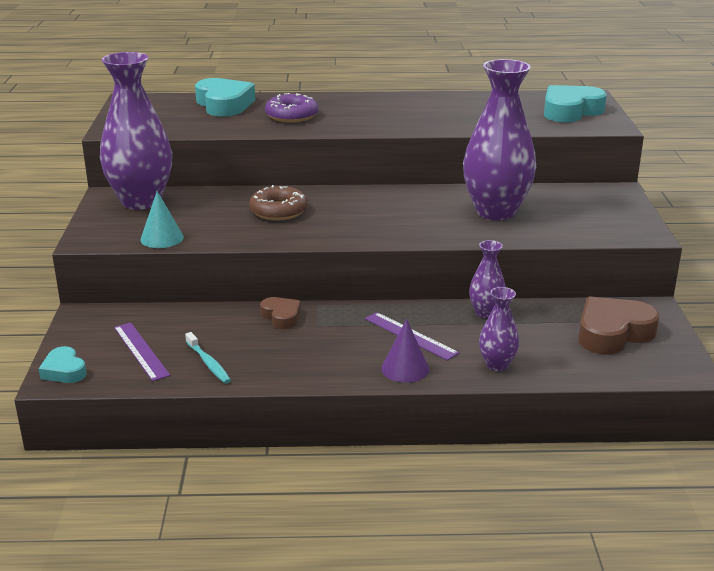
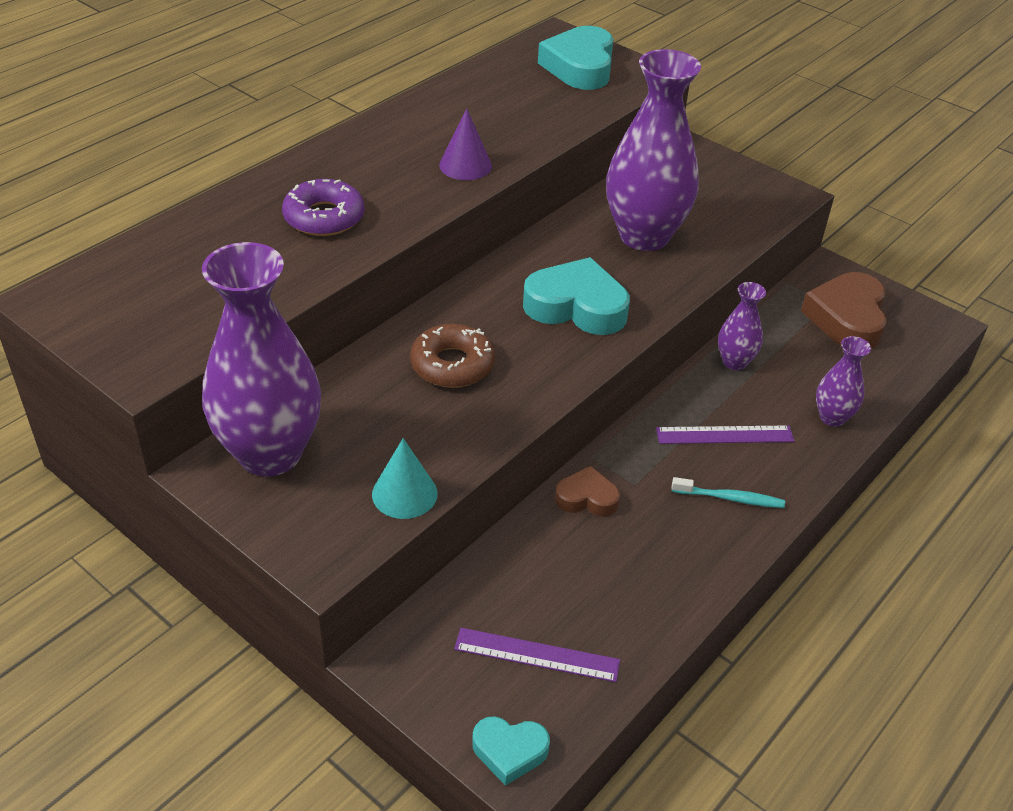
camera: 50 degrees left, 15 degrees up
(208, 363) = (625, 612): turquoise toothbrush -> turquoise toothbrush (730, 498)
(224, 104) = (202, 240): turquoise heart -> turquoise heart (576, 306)
(405, 368) = (781, 478): purple cone -> purple cone (465, 165)

